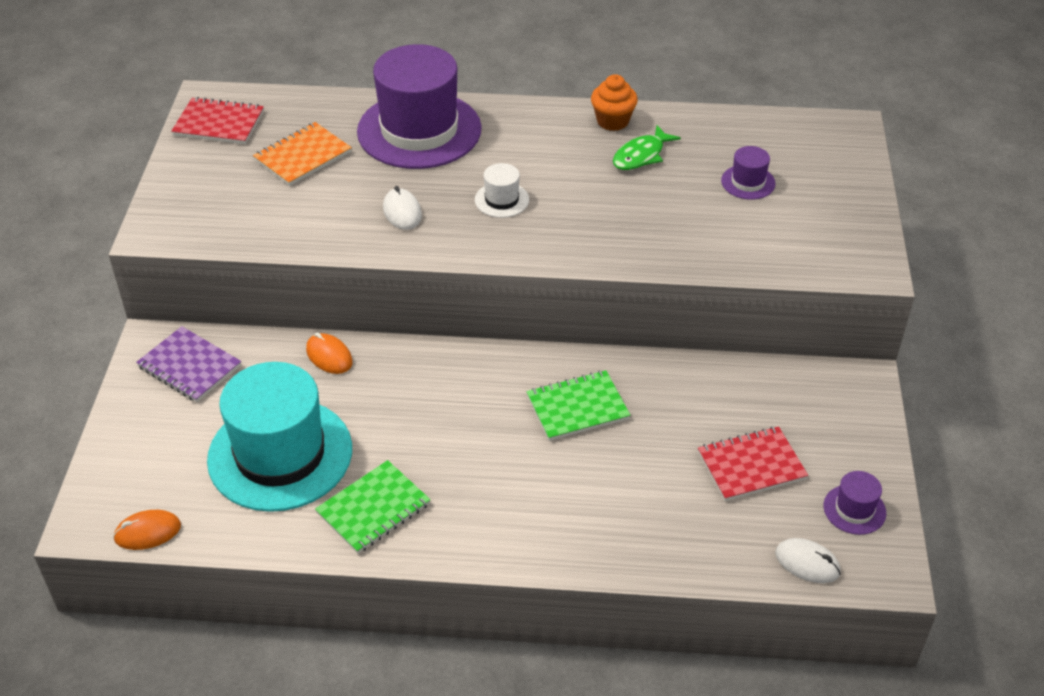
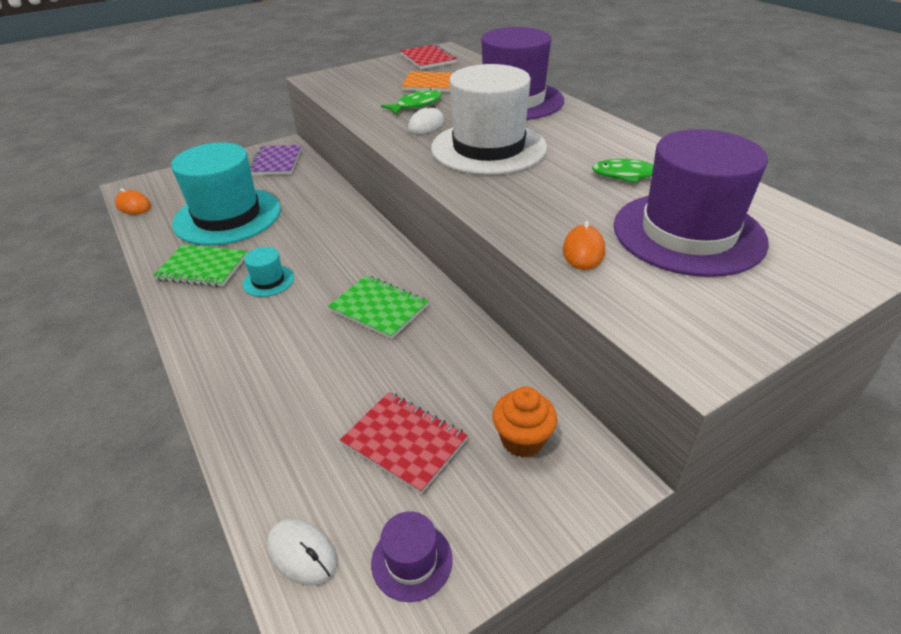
camera: 55 degrees right, 5 degrees down
(329, 356) = (327, 195): orange mouse -> orange mouse (583, 251)
(342, 194) = (416, 105): none -> green fish
(454, 466) = (268, 281): none -> turquoise hat
(501, 200) = (488, 148): white hat -> white hat, size x2.41
(612, 121) = (646, 150): orange cupcake -> orange cupcake (522, 440)
(748, 182) = (688, 233): purple hat -> purple hat, size x2.41
(807, 563) = (302, 553): white mouse -> white mouse turned 45 degrees counterclockwise

